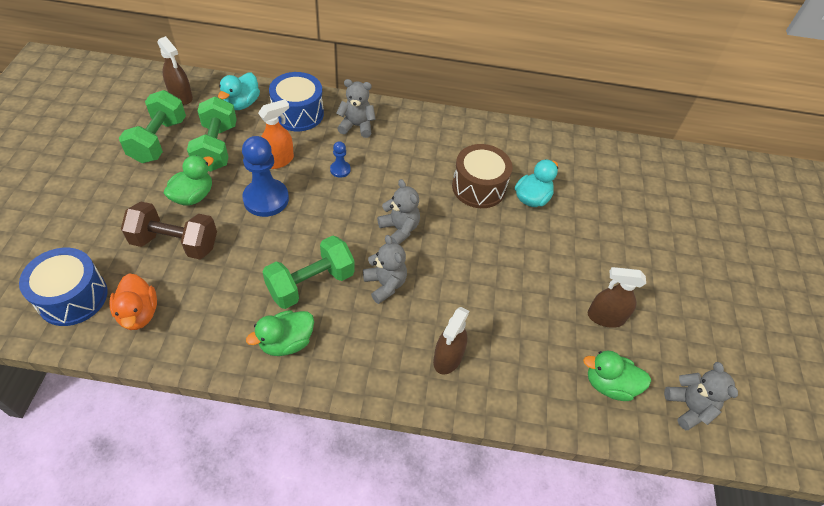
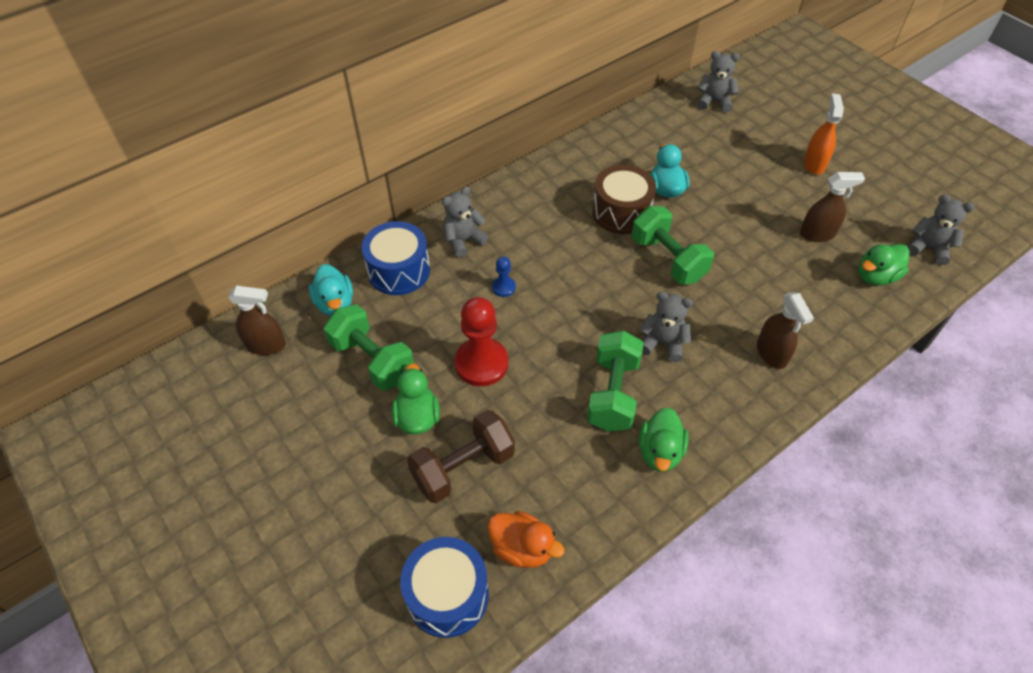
camera: 40 degrees left, 0 degrees up
(158, 140) = (308, 401): green dumbbell -> green dumbbell (668, 259)
(266, 199) = (481, 363): blue pawn -> red pawn
(278, 160) = (443, 324): orange spray bottle -> orange spray bottle (814, 164)
(399, 229) = (613, 293): grey teddy bear -> grey teddy bear (714, 102)
(605, 317) = (817, 234): brown spray bottle -> brown spray bottle turned 150 degrees counterclockwise

